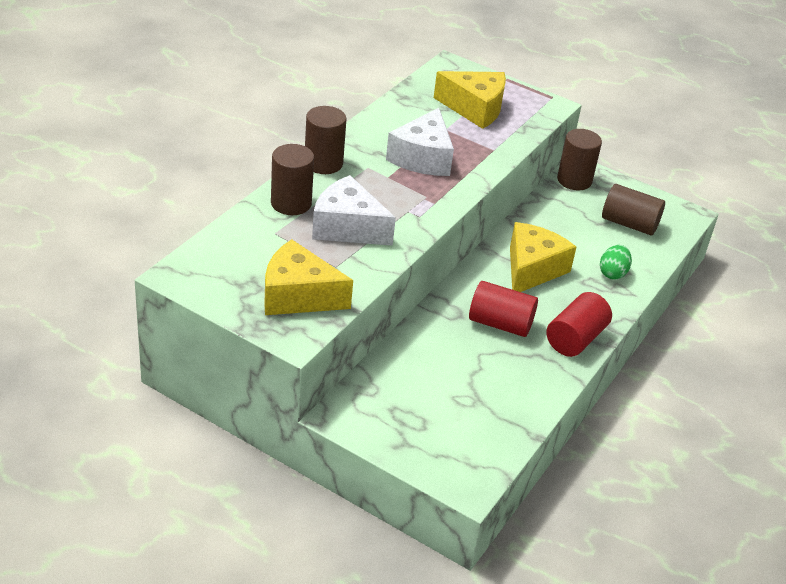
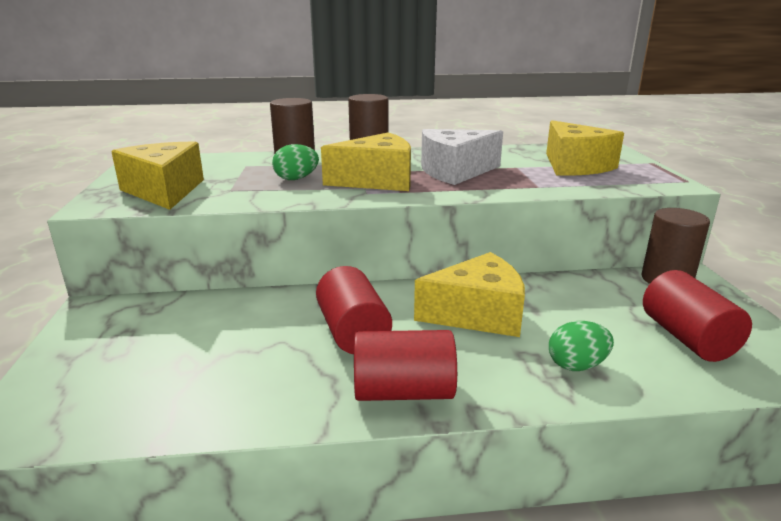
camera: 55 degrees right, 15 degrees down
(347, 227) = (296, 179): white cheese -> green egg
(399, 198) = (377, 180): none -> yellow cheese
(629, 224) = (687, 338): brown cylinder -> red cylinder

